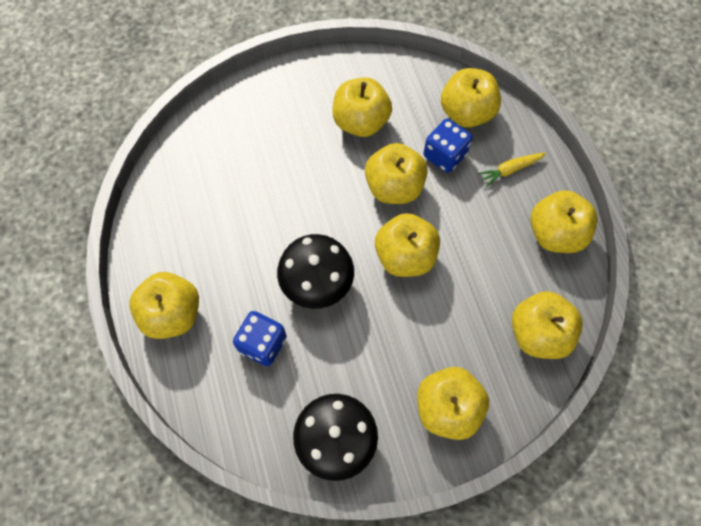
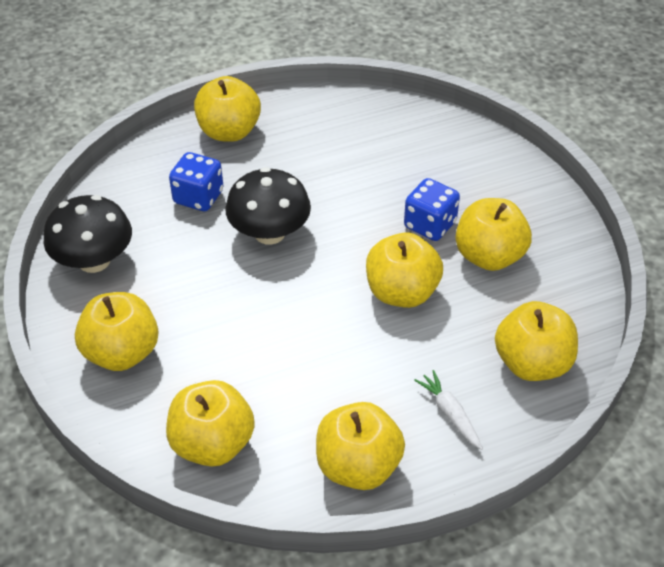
camera: 85 degrees right, 20 degrees down
(405, 256) = (308, 307): yellow apple -> none
(444, 155) = (458, 341): blue dice -> blue dice (430, 225)
(510, 170) = (450, 414): yellow carrot -> white carrot

